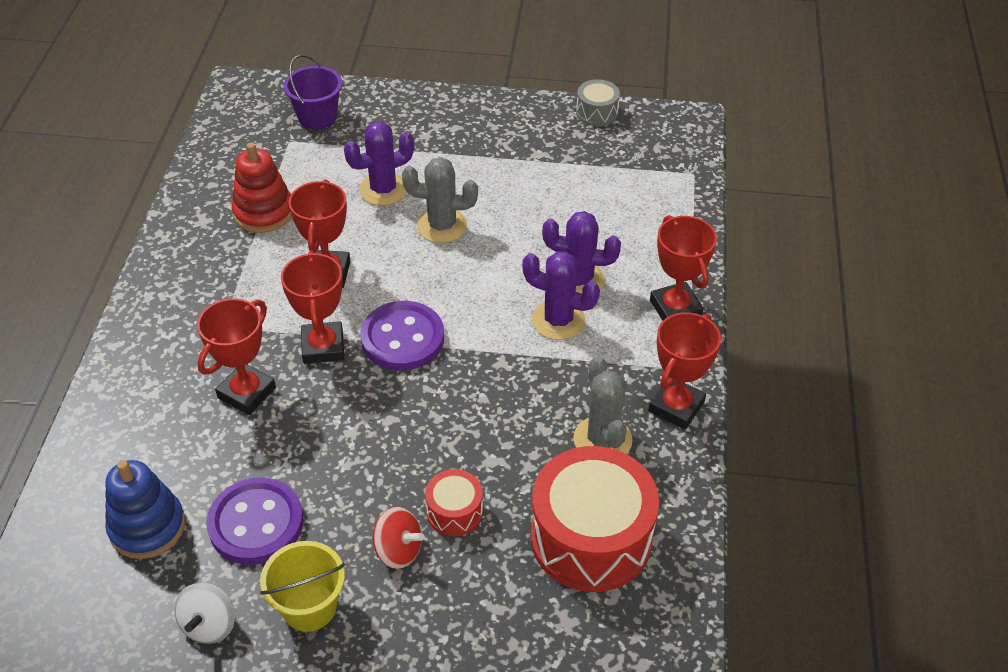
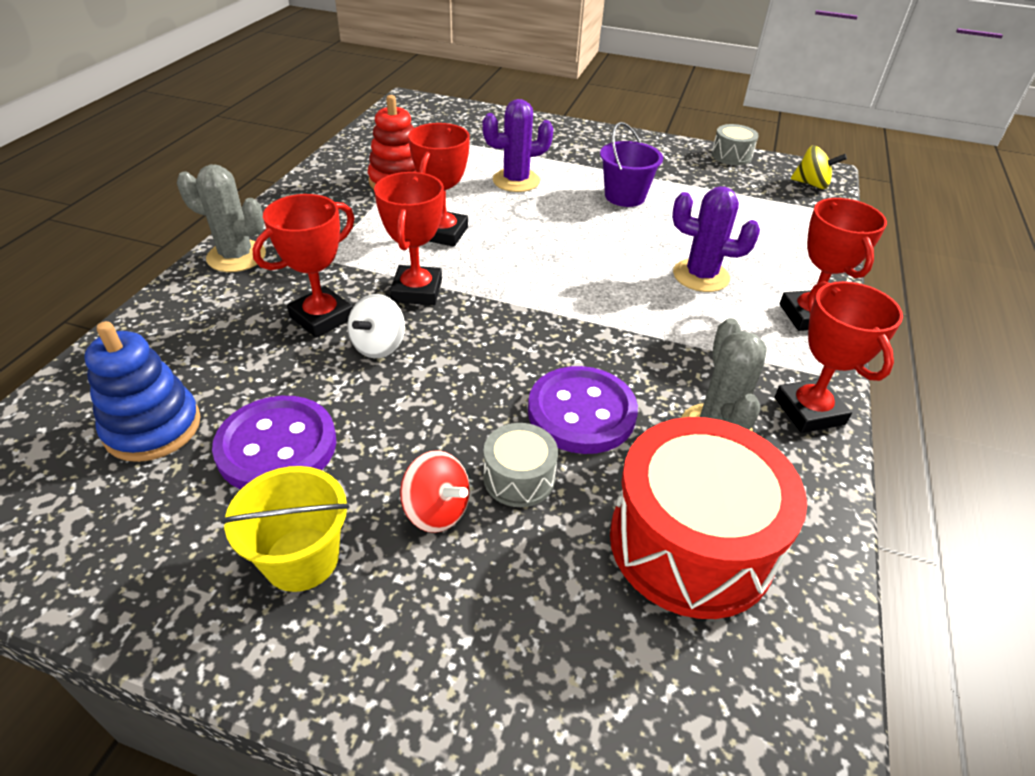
camera: 10 degrees right, 5 degrees down
(209, 625) = (167, 556): white spinning top -> white spinning top (379, 346)
(317, 117) = (471, 127): purple bucket -> purple bucket (624, 196)
(402, 338) = (502, 296): purple button -> purple button (581, 412)
(442, 226) = (566, 214): grey cactus -> grey cactus (236, 256)
(454, 511) = (519, 478): red drum -> grey drum
(558, 320) = (675, 306): purple cactus -> none
(676, 407) = (809, 411): red trophy -> red trophy turned 60 degrees counterclockwise
(678, 140) = (811, 184): none -> yellow spinning top

